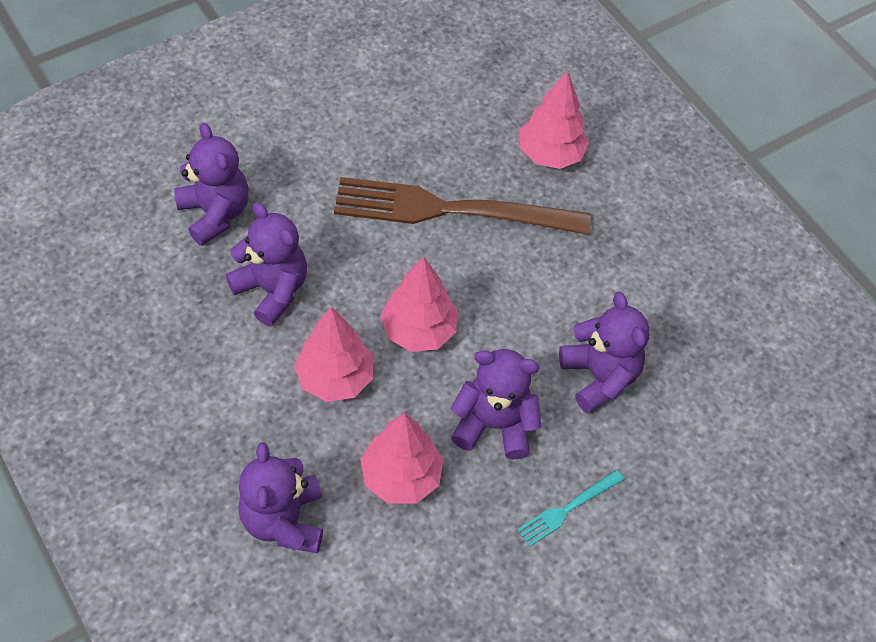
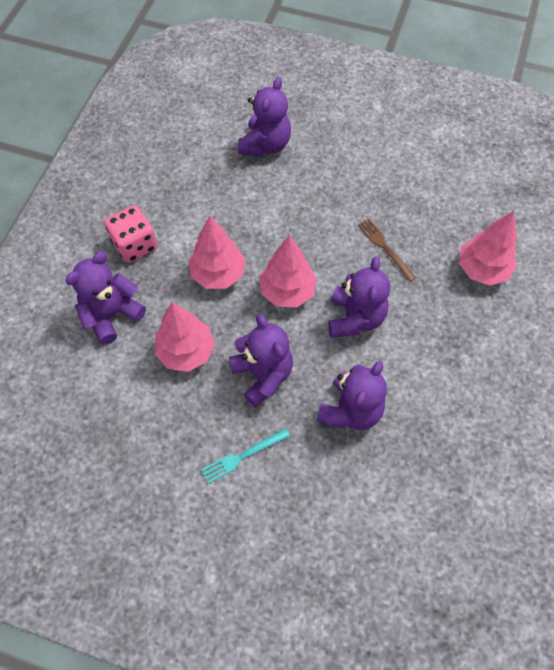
camera: 55 degrees right, 5 degrees up
(215, 433) = (135, 245): none -> pink dice
(272, 290) = (244, 204): purple teddy bear -> purple teddy bear (355, 318)
(451, 210) = (385, 248): brown fork -> brown fork, size x0.42
(567, 509) = (242, 456): turquoise fork -> turquoise fork turned 45 degrees counterclockwise

